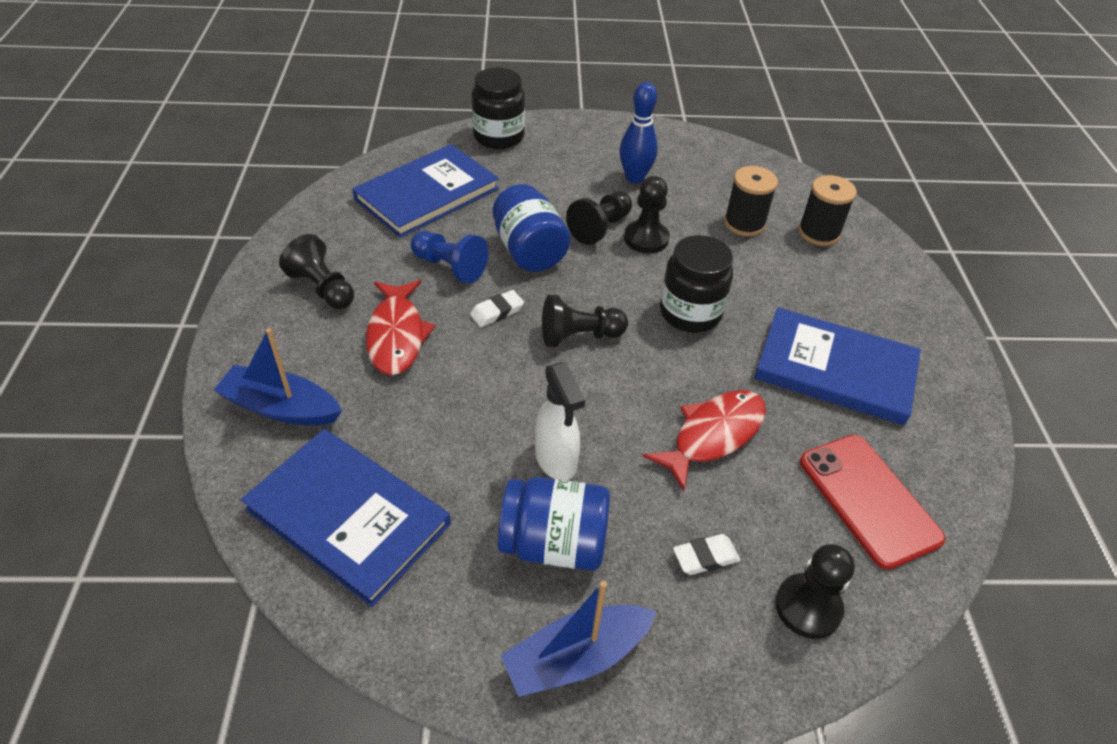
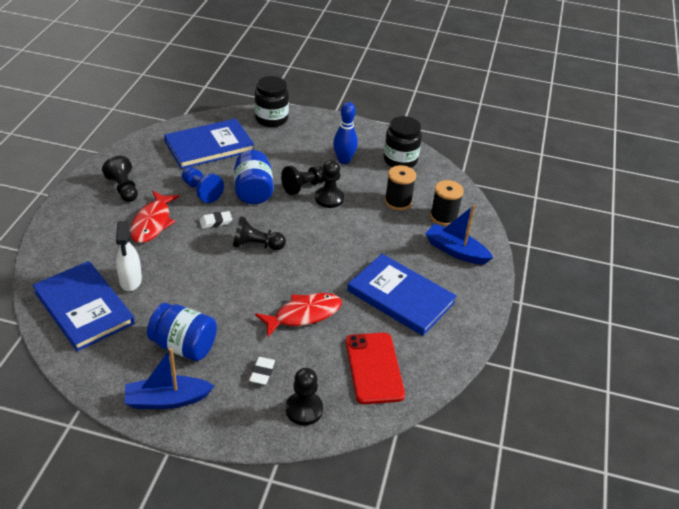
camera: 15 degrees right, 5 degrees down
(281, 408) = (73, 247): blue boat -> blue boat (456, 251)
(556, 460) = (207, 306): white spray bottle -> white spray bottle (130, 281)
(690, 313) = (330, 246): black jar -> black jar (400, 160)
(705, 557) = (262, 372): white eraser -> white eraser turned 75 degrees counterclockwise

